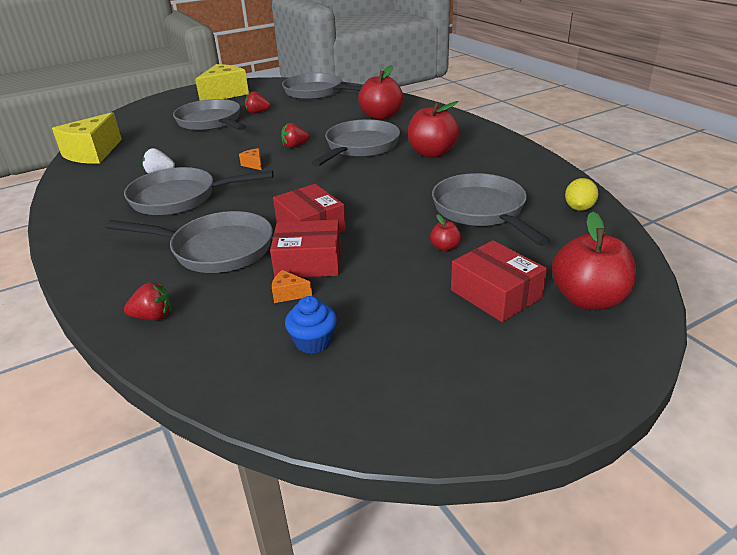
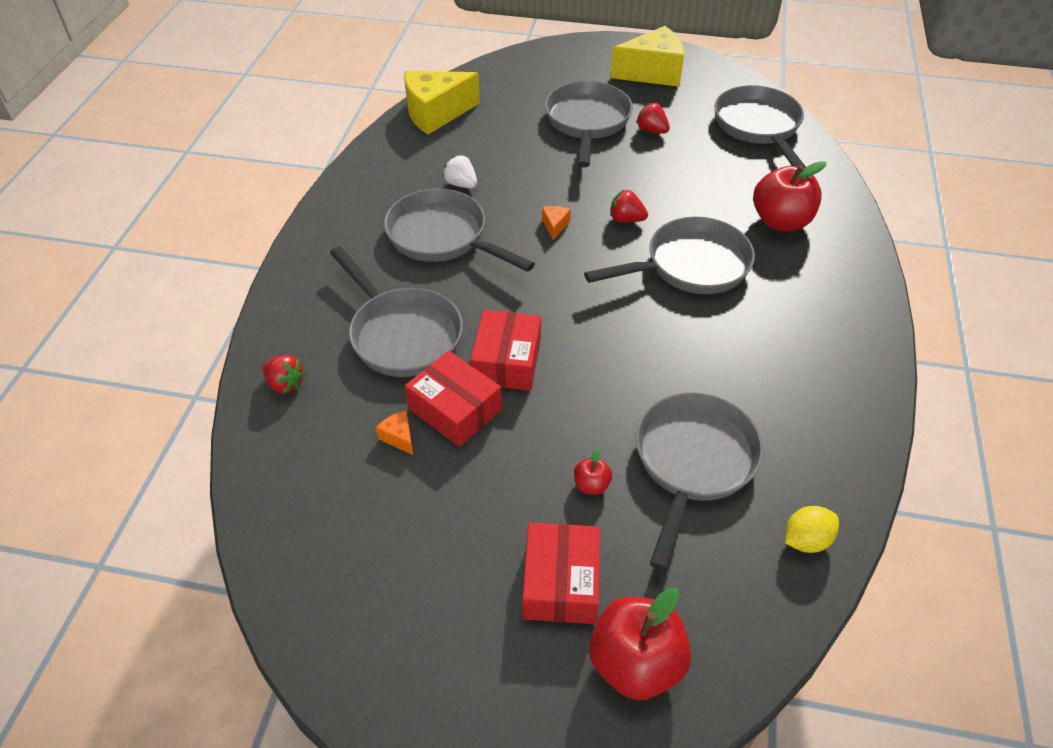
camera: 40 degrees right, 15 degrees up
(313, 341) = (360, 508): blue cupcake -> none
(432, 153) = (758, 329): red apple -> none

